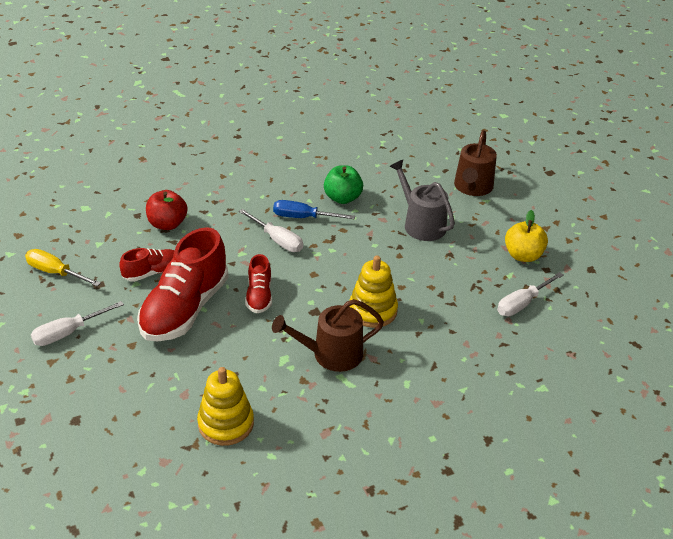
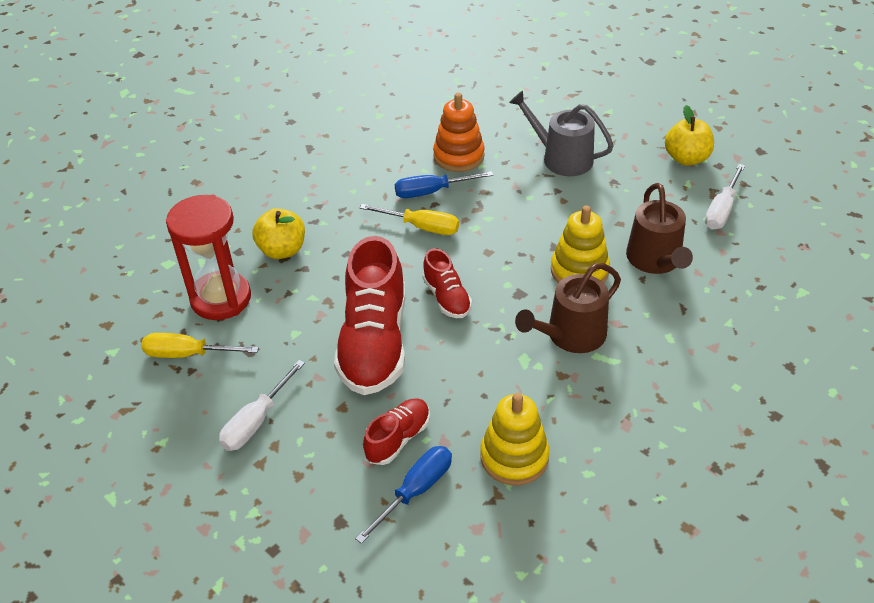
camera: 20 degrees left, 5 degrees up
(103, 243) = (221, 298): none -> red hourglass
(140, 419) = (415, 490): none -> blue screwdriver
(152, 272) = (305, 313): red shoe -> red shoe (398, 439)
(167, 224) = (282, 250): red apple -> yellow apple
(277, 240) = (421, 227): white screwdriver -> yellow screwdriver
(342, 198) = (458, 156): green apple -> orange stacking toy
(472, 187) = (585, 101): brown watering can -> brown watering can (655, 260)

